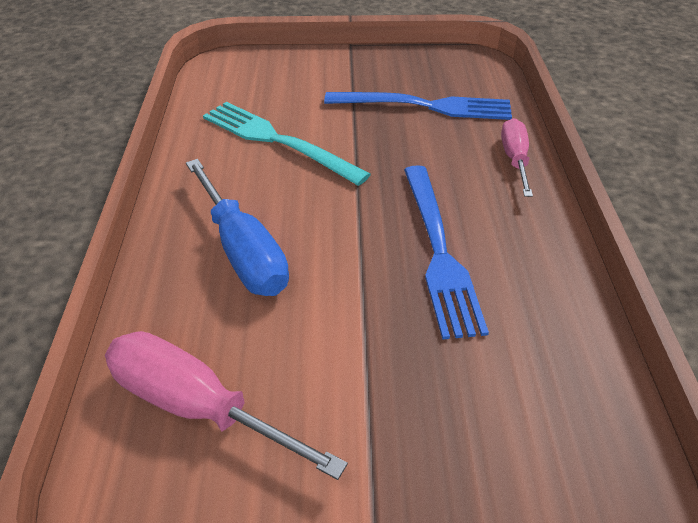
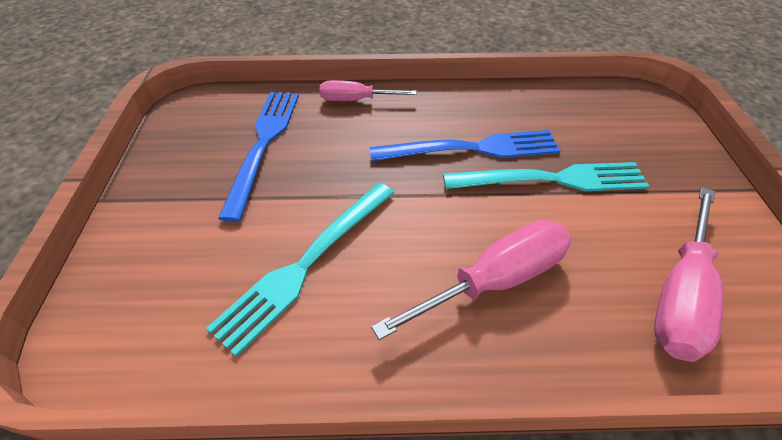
camera: 90 degrees left, 5 degrees up
(243, 251) = (494, 280): blue screwdriver -> pink screwdriver
(387, 321) = (552, 179): none -> turquoise fork

